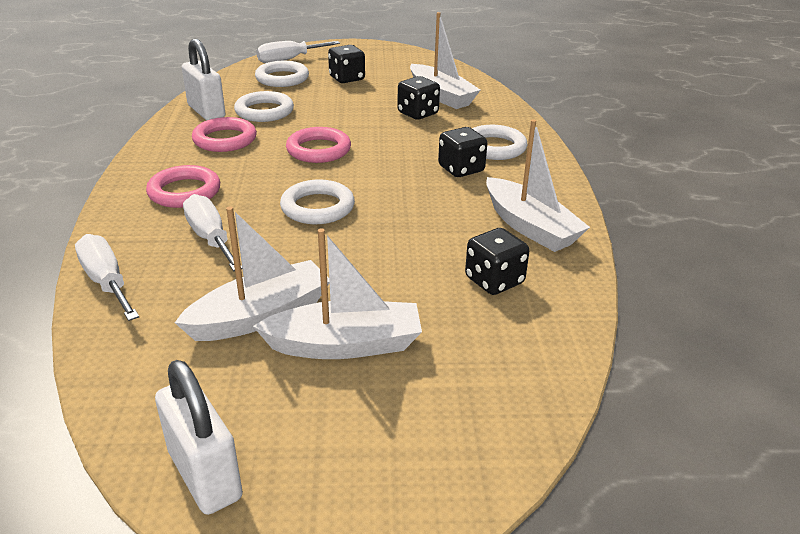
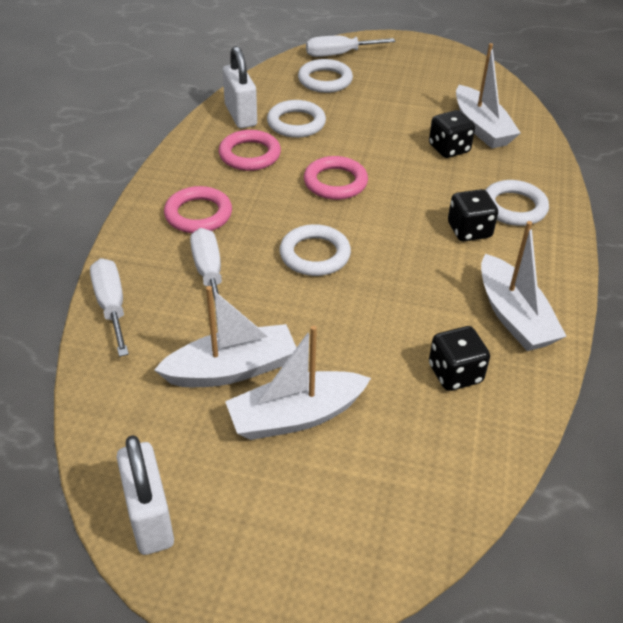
camera: 15 degrees right, 10 degrees up
(345, 345) = (296, 416): white boat -> white boat turned 150 degrees clockwise
(347, 78) = (390, 89): black dice -> none

